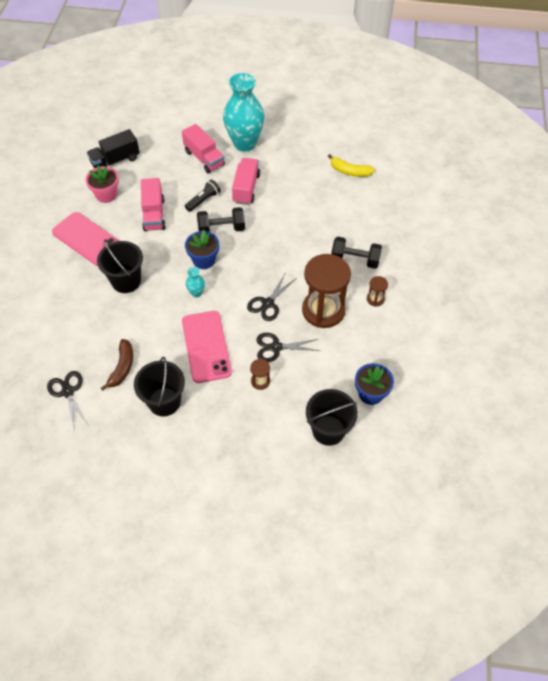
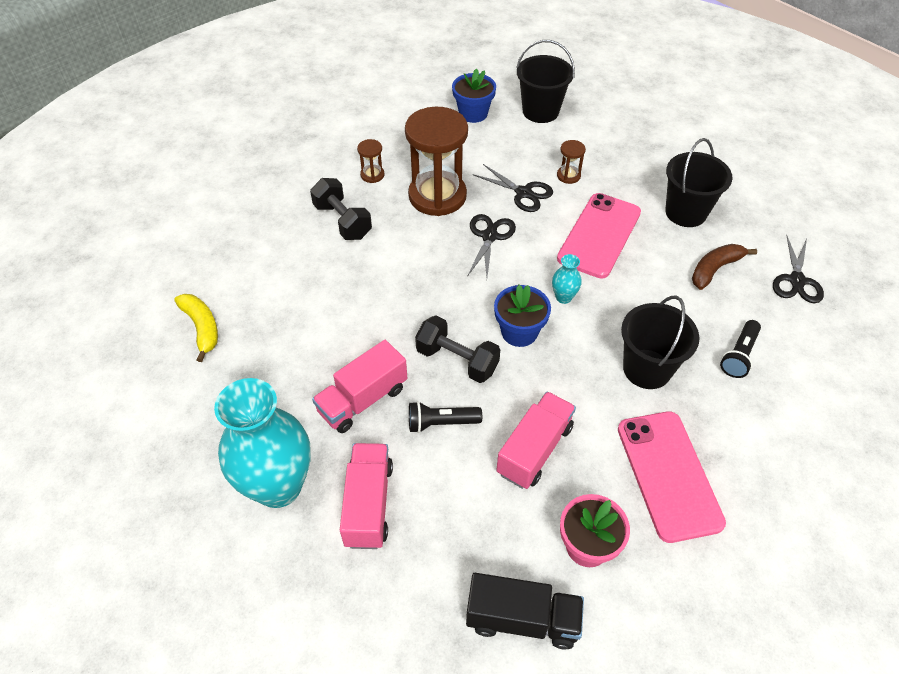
camera: 140 degrees left, 5 degrees down
(81, 318) = (739, 355): none -> black flashlight
(268, 303) = (489, 236): black scissors -> black scissors turned 60 degrees counterclockwise

